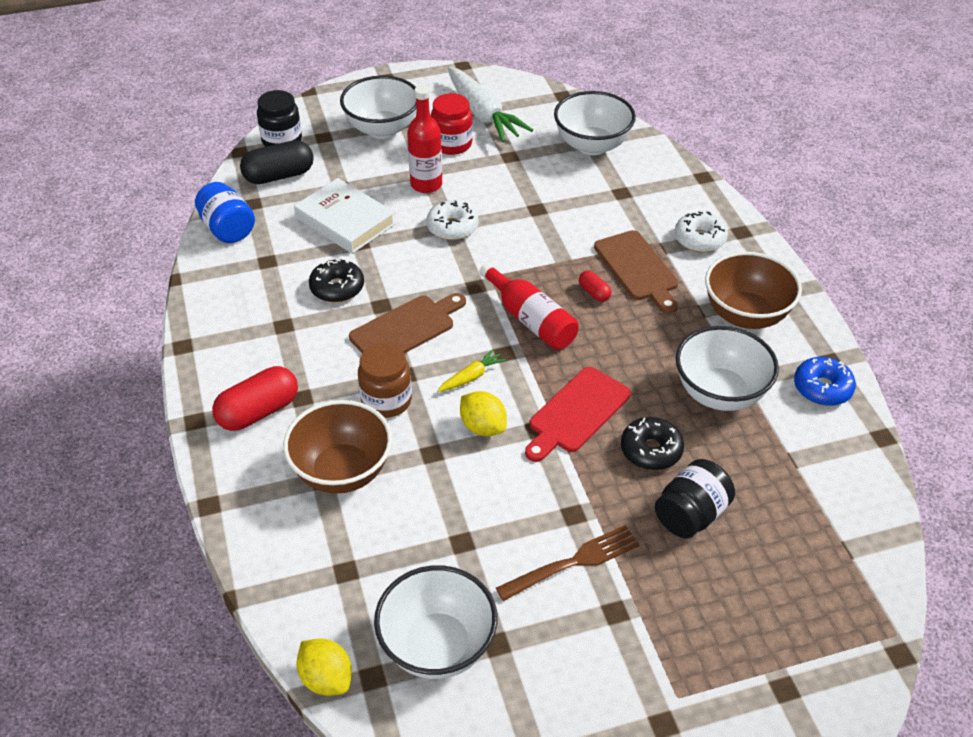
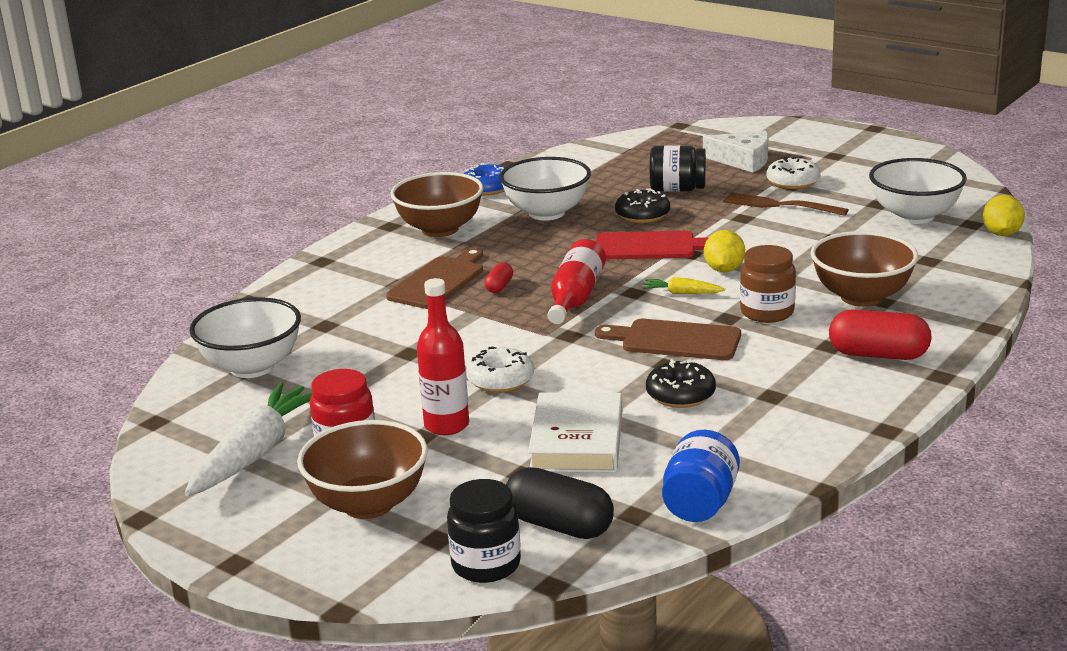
camera: 125 degrees left, 20 degrees down
(382, 129) = (368, 504): white bowl -> brown bowl
(699, 239) = (357, 272): white donut -> white donut (793, 182)
(725, 626) = (743, 160): none -> white cheese

